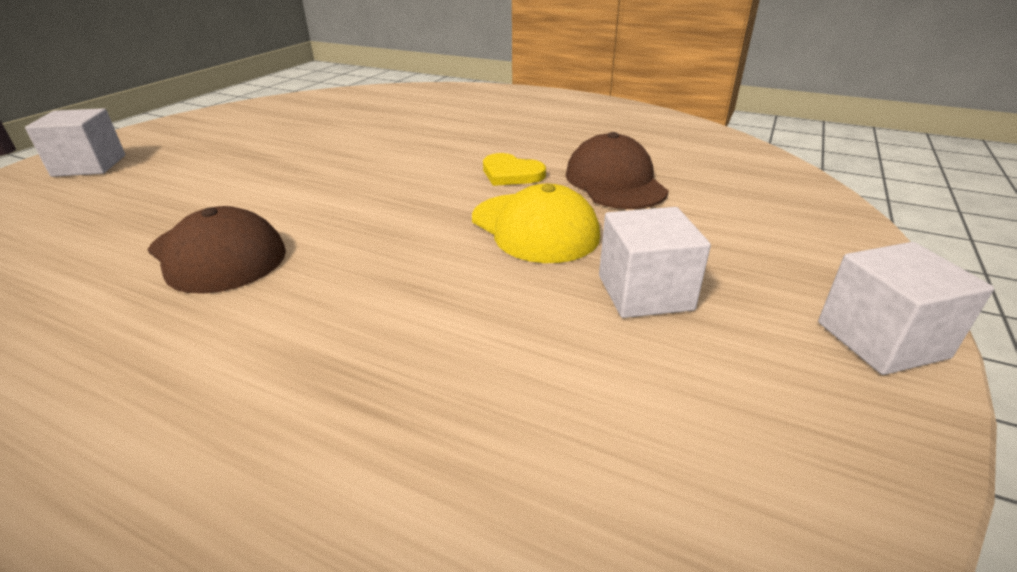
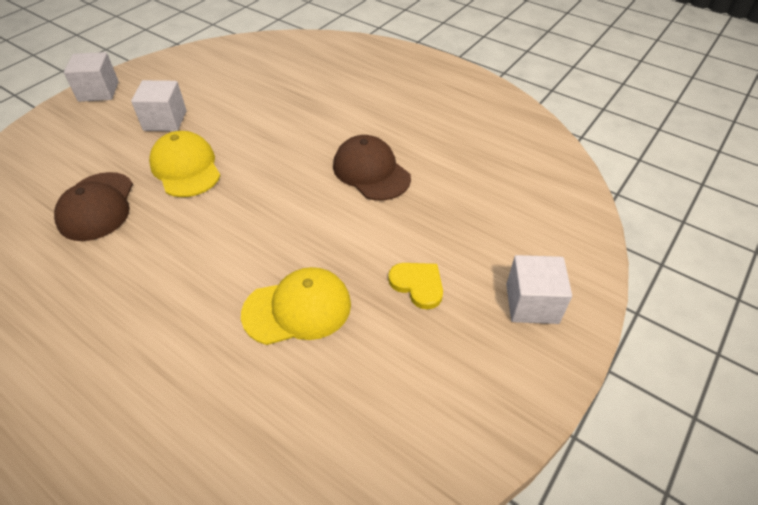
camera: 170 degrees left, 15 degrees up
(339, 145) = (297, 309): none -> yellow cap
(511, 174) = (163, 229): yellow heart -> yellow heart (418, 285)

